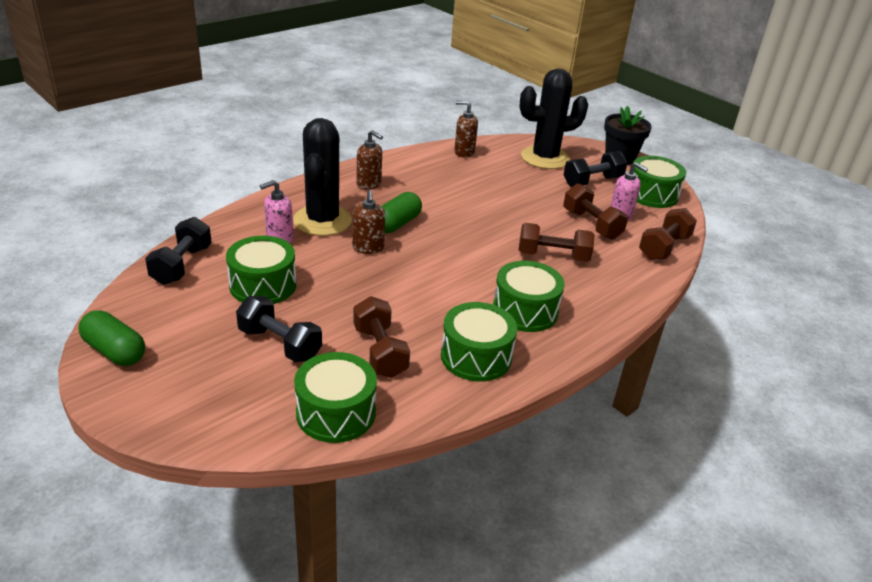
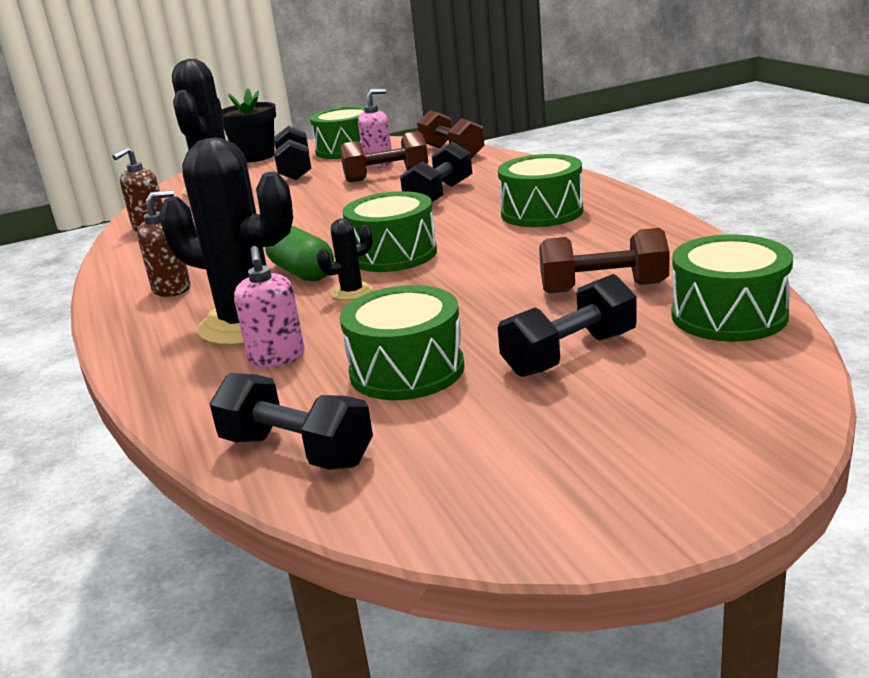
camera: 65 degrees left, 10 degrees down
(114, 351) = (553, 513): green capsule -> none
(368, 248) = (352, 292): brown soap dispenser -> black cactus
(476, 356) = (623, 238): green drum -> green drum (393, 254)
(553, 256) = (439, 195): brown dumbbell -> black dumbbell

